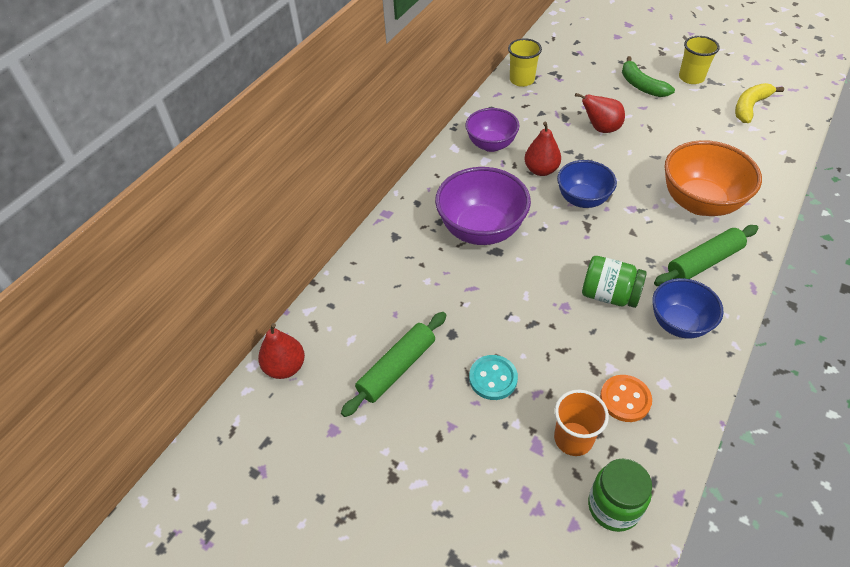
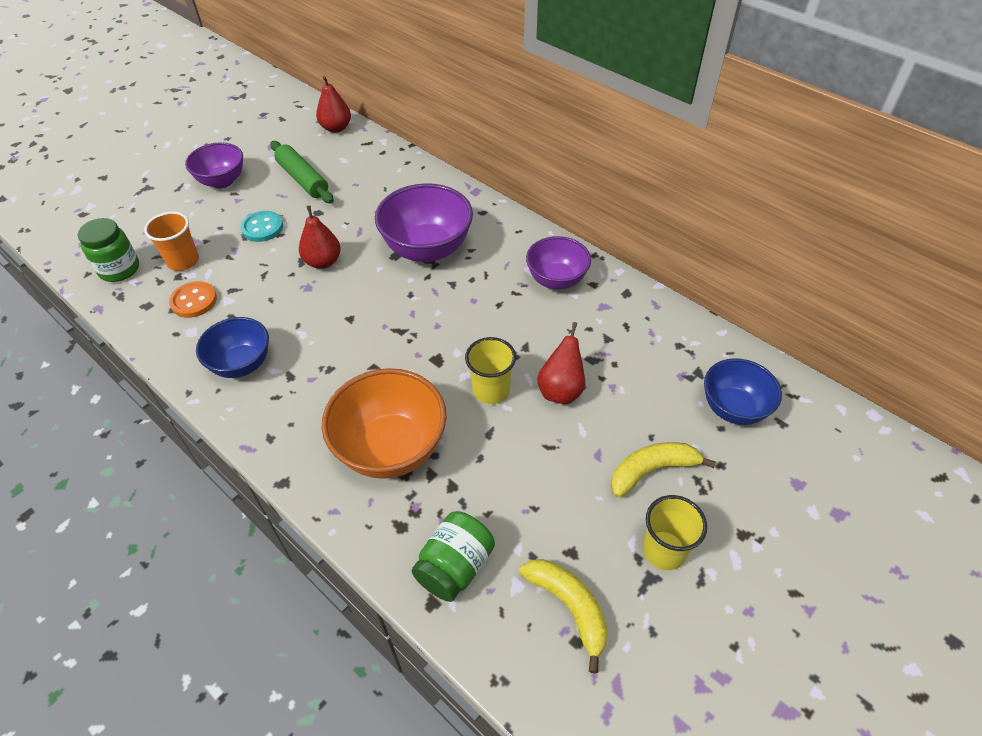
camera: 100 degrees right, 0 degrees up
(419, 460) = (222, 181): none -> purple bowl
(522, 80) = (683, 334): yellow cup -> yellow cup (491, 390)
(541, 170) = (499, 313): red pear -> red pear (323, 262)
(582, 199) = (439, 337): blue bowl -> blue bowl (733, 408)
(609, 295) = (302, 322): green jar -> green jar (455, 567)
(641, 85) = (652, 470): green banana -> yellow banana
(704, 262) = (302, 416): green rolling pin -> none

